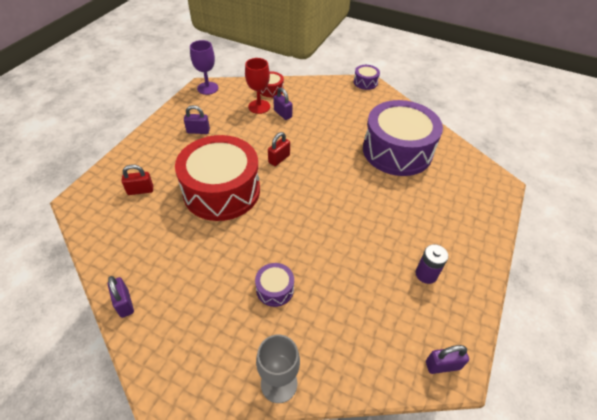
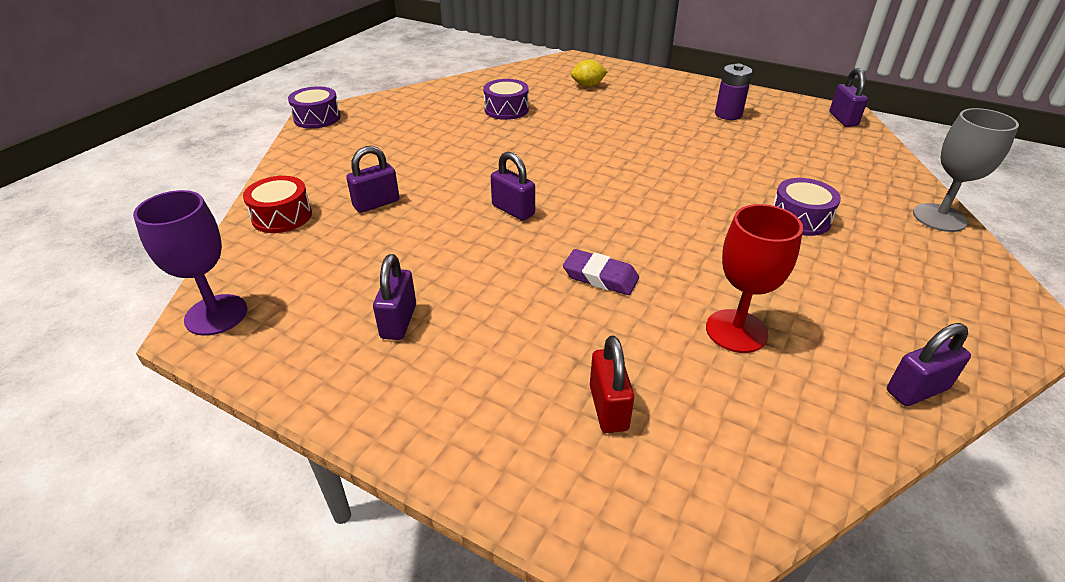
camera: 85 degrees left, 10 degrees down
(221, 190) = (600, 277): red drum -> purple eraser
(259, 106) = (338, 232): red goblet -> red goblet (736, 331)
(279, 159) = (513, 210): red padlock -> purple padlock
(397, 151) = (506, 109): purple drum -> purple drum, size x0.41
(451, 191) = (588, 85): none -> yellow lemon

